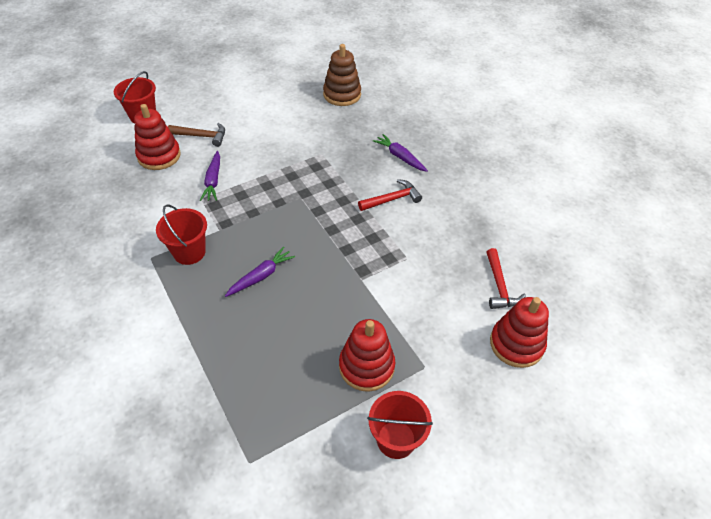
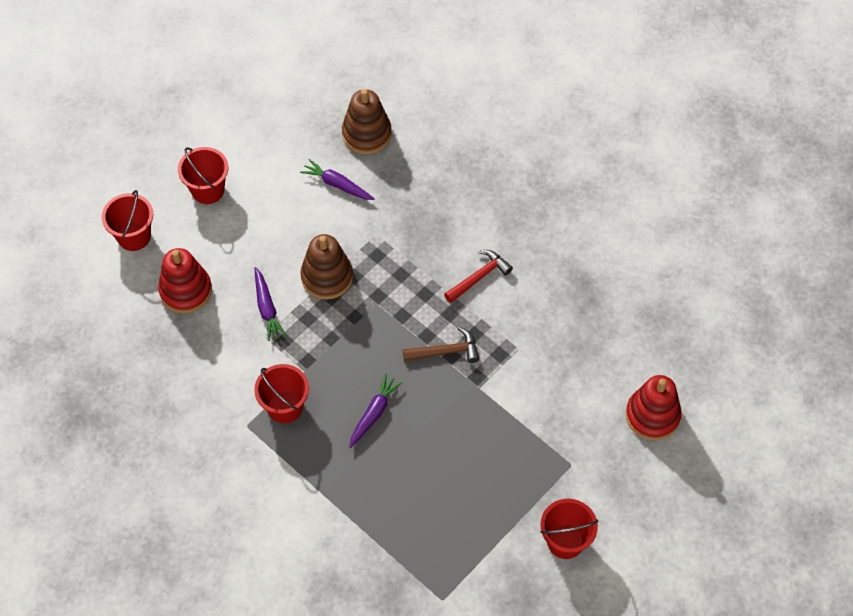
camera: 15 degrees left, 10 degrees up
(201, 136) = (222, 248): brown hammer -> brown hammer (445, 352)
(211, 101) = (208, 190): none -> red bucket
(270, 171) = (327, 277): none -> brown stacking toy
(366, 366) = (516, 480): red stacking toy -> none
(400, 157) = (469, 214): purple carrot -> purple carrot (337, 185)
(499, 286) = (621, 355): red hammer -> none

